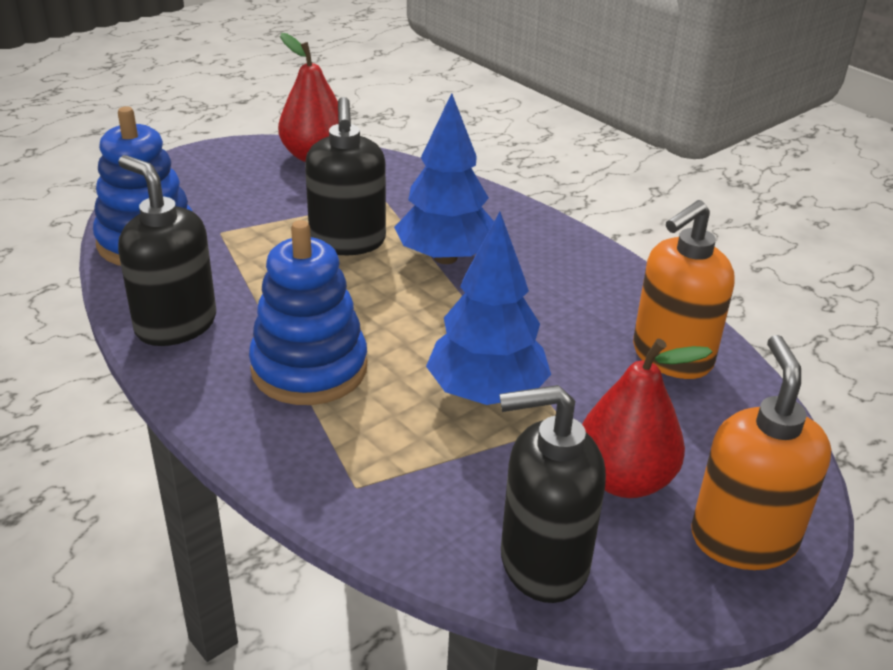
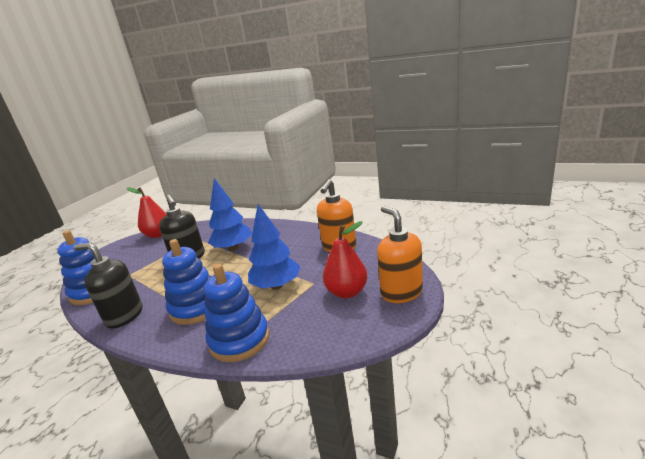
camera: 20 degrees left, 10 degrees down
(354, 482) = (239, 340): none -> blue stacking toy
(542, 562) = (334, 333): black soap dispenser -> none

